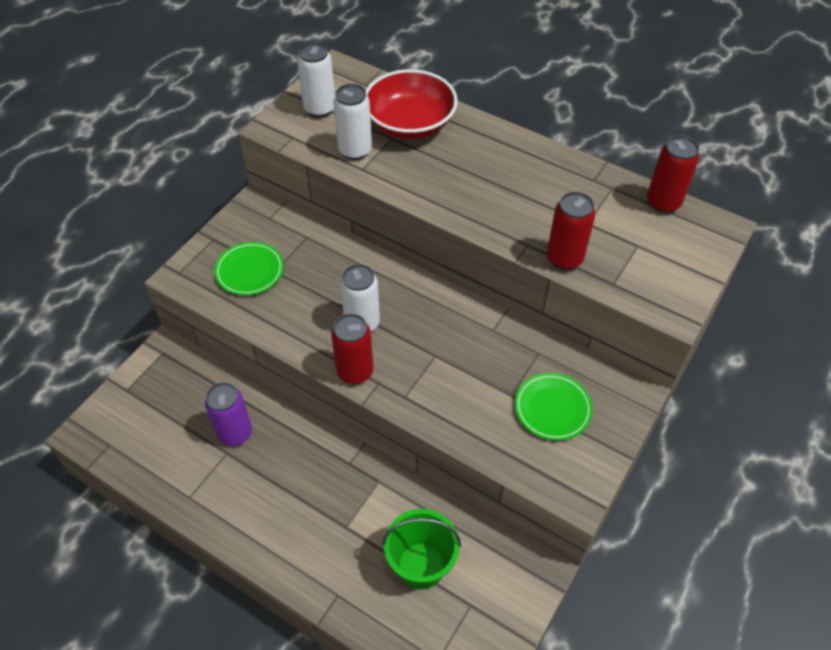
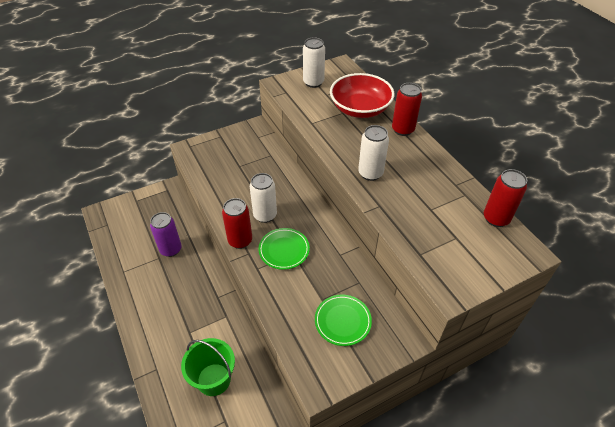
camera: 30 degrees right, 5 degrees down
(249, 271) = (226, 160): green plate -> green plate (284, 250)
(355, 150) = (315, 112): white can -> white can (370, 173)
(564, 259) = (398, 224): red can -> red can (403, 130)

